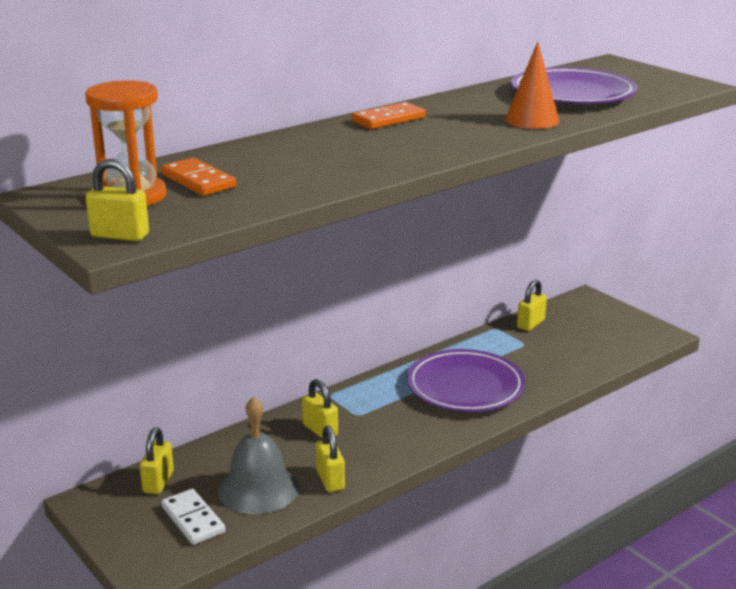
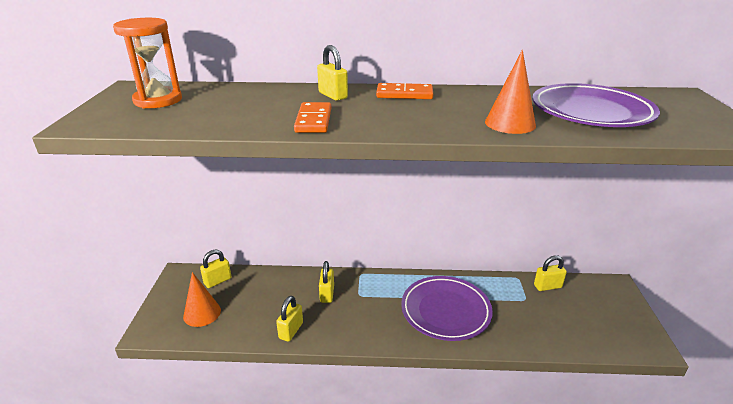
camera: 40 degrees right, 5 degrees up
(120, 235) = (93, 121): yellow padlock -> yellow padlock (333, 95)
(193, 519) = (202, 313): white domino -> orange cone
(198, 181) = (208, 101): orange domino -> orange domino (314, 120)
(258, 489) = (252, 313): grey bell -> none

